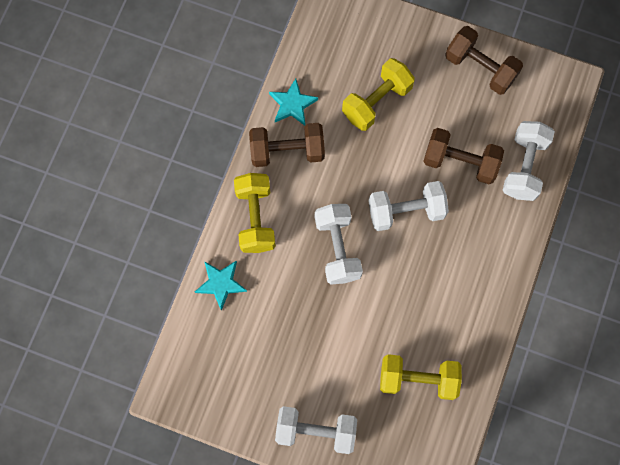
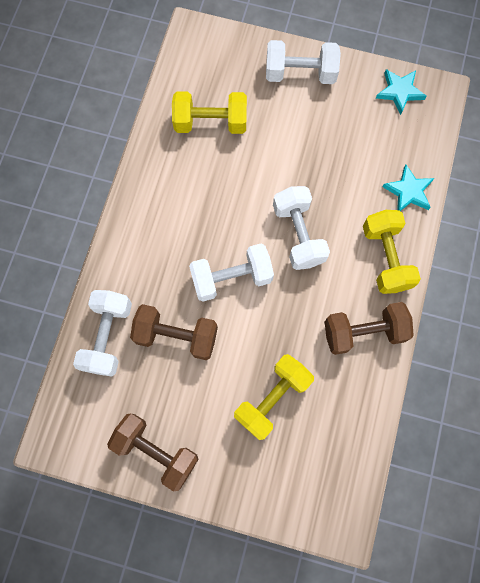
camera: 175 degrees right, 0 degrees up
(292, 104) = (365, 386): turquoise star -> turquoise star (399, 92)

